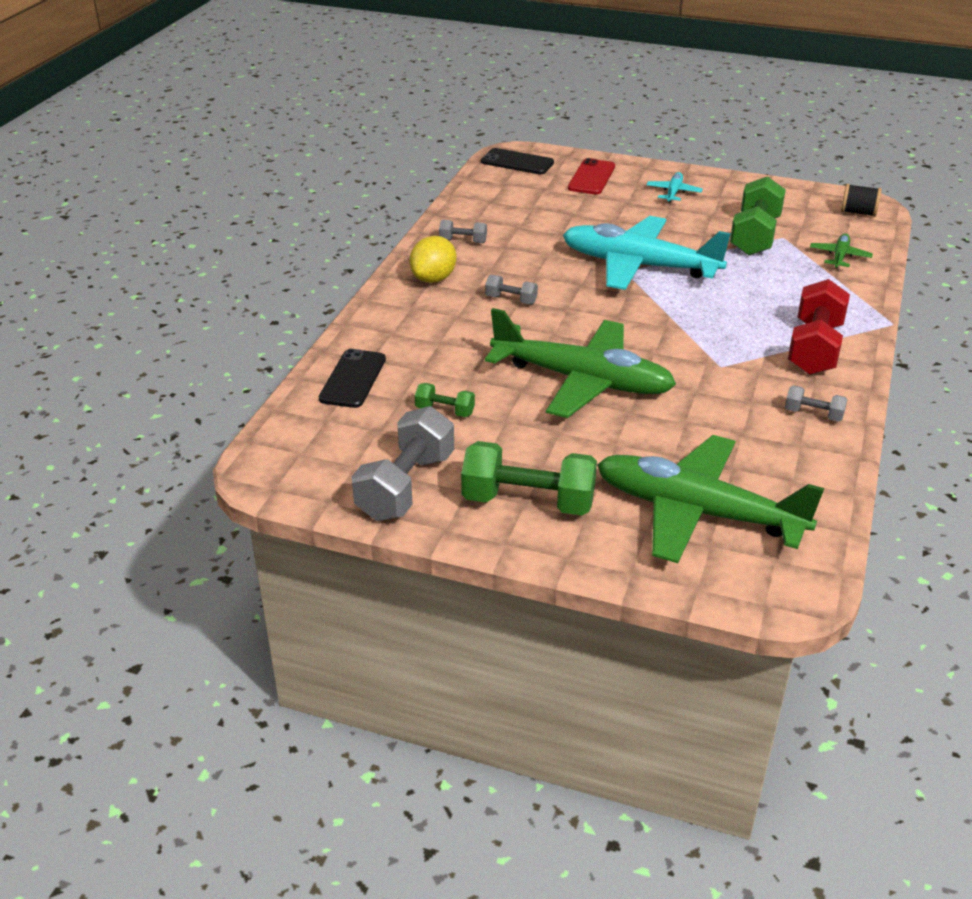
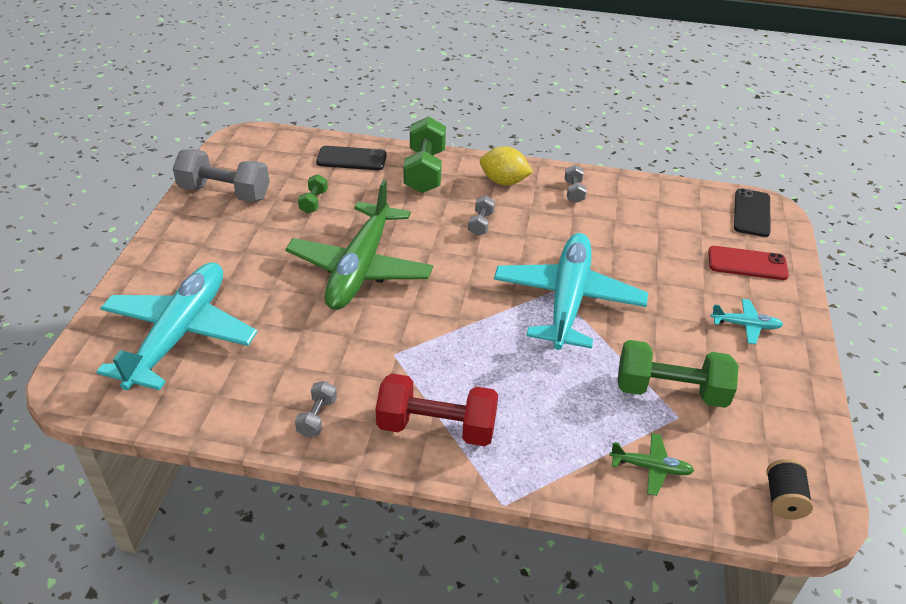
camera: 80 degrees right, 5 degrees up
(528, 502) = (202, 247): green dumbbell -> green dumbbell (425, 171)
(698, 512) = (179, 334): green plane -> turquoise plane

